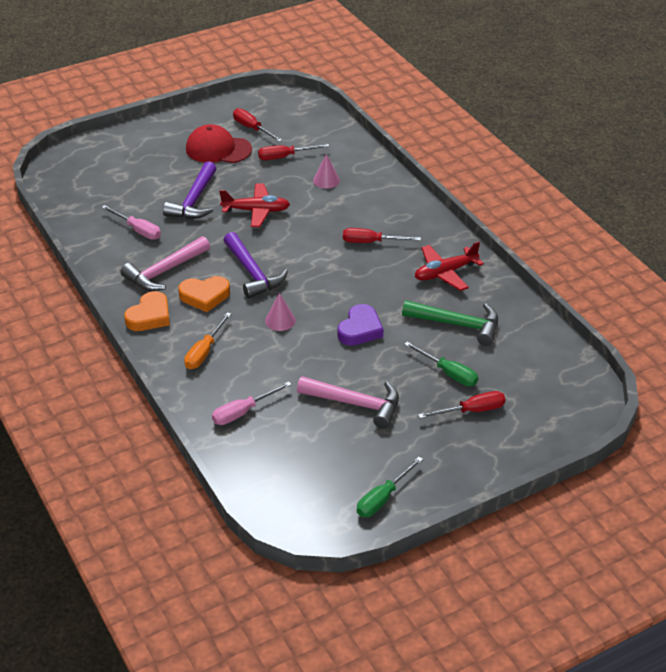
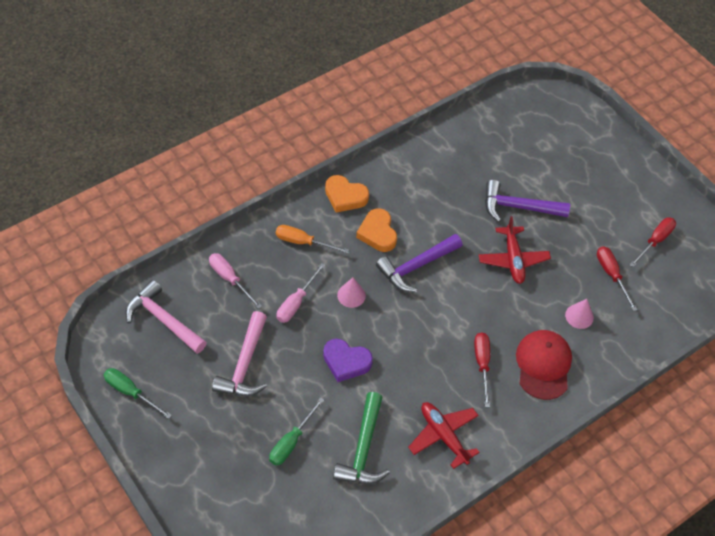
camera: 80 degrees right, 15 degrees up
(138, 230) = (464, 170): pink screwdriver -> pink screwdriver (296, 302)
(164, 271) = (408, 198): pink hammer -> pink hammer (163, 320)
(218, 149) = (609, 216): red cap -> red cap (543, 365)
(472, 411) = (241, 463): red screwdriver -> none

